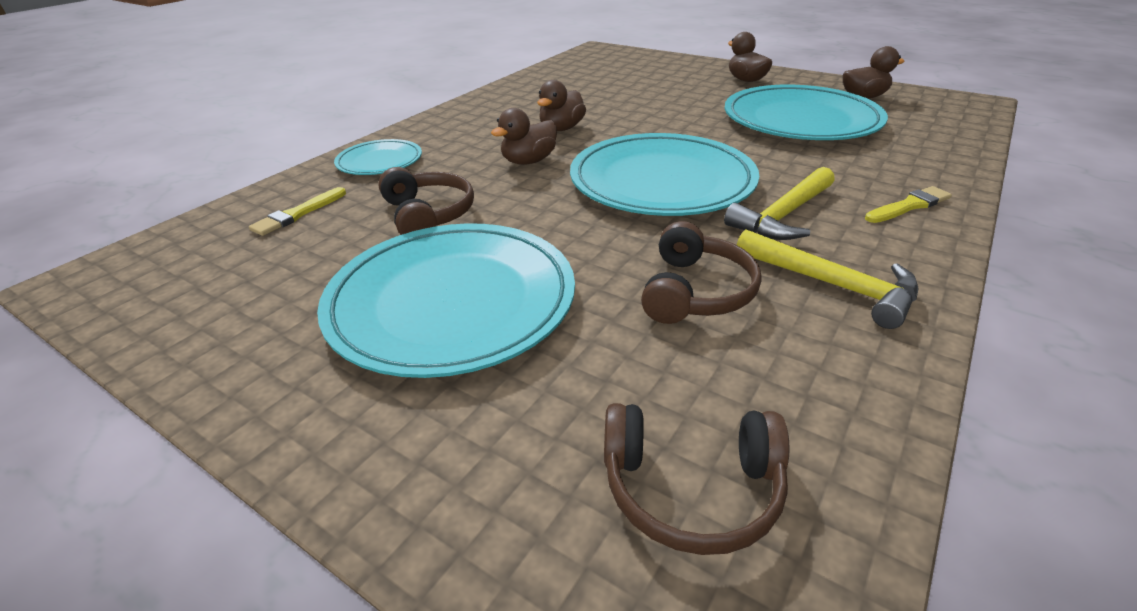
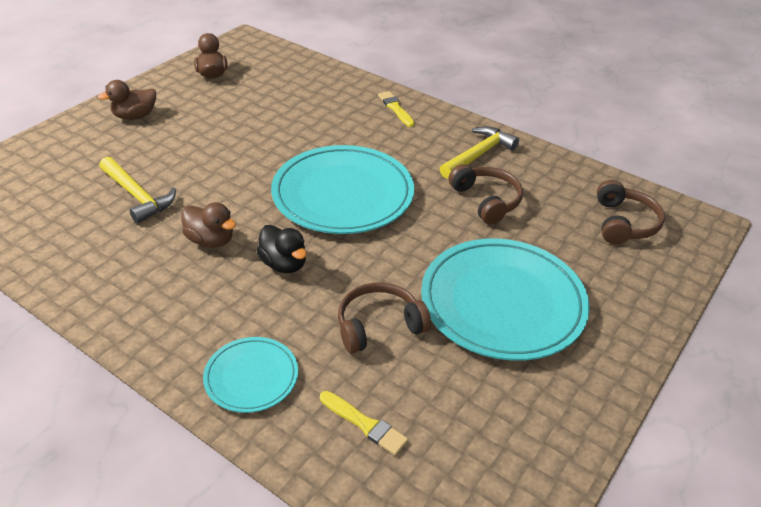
camera: 90 degrees left, 5 degrees up
(529, 161) = (284, 264): brown duck -> black duck
(696, 291) = (486, 200): brown headphones -> brown headphones turned 45 degrees clockwise
(783, 215) = (402, 153): yellow hammer -> yellow hammer (137, 196)
(800, 120) = (248, 112): turquoise plate -> none

